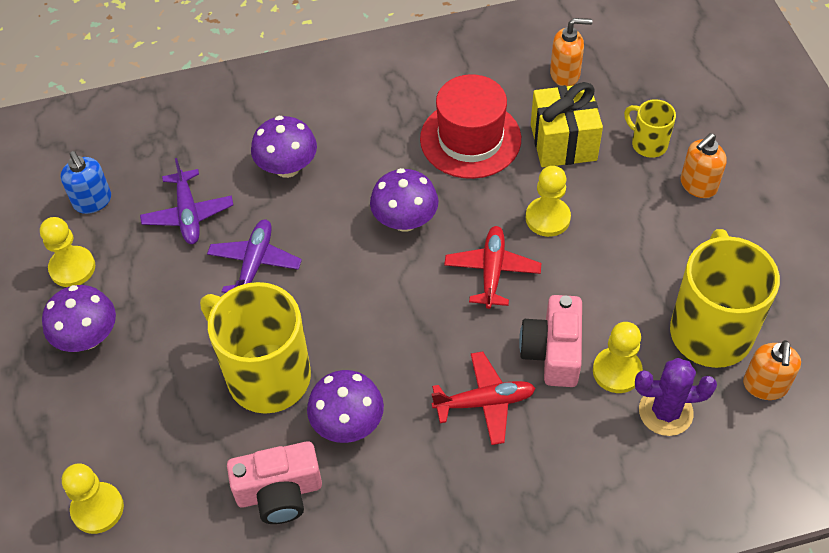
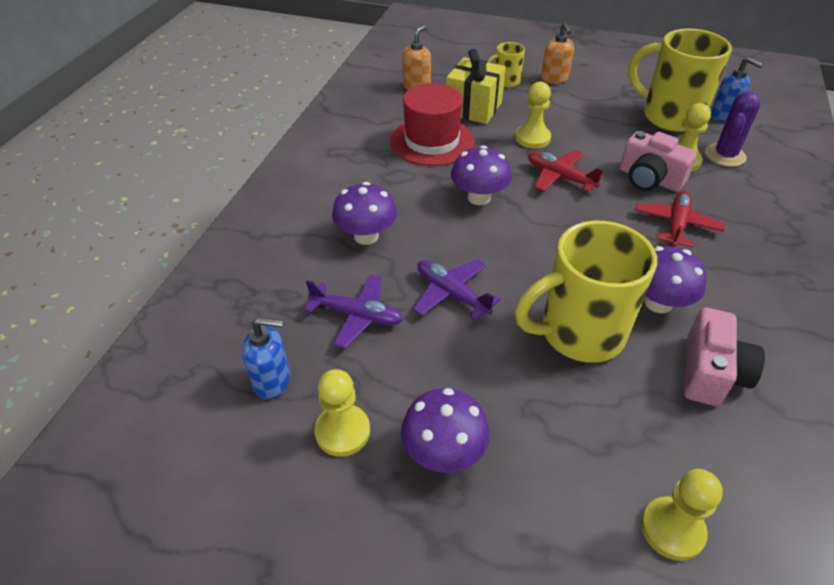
camera: 60 degrees left, 10 degrees down
(765, 386) = (723, 115): orange soap dispenser -> blue soap dispenser

